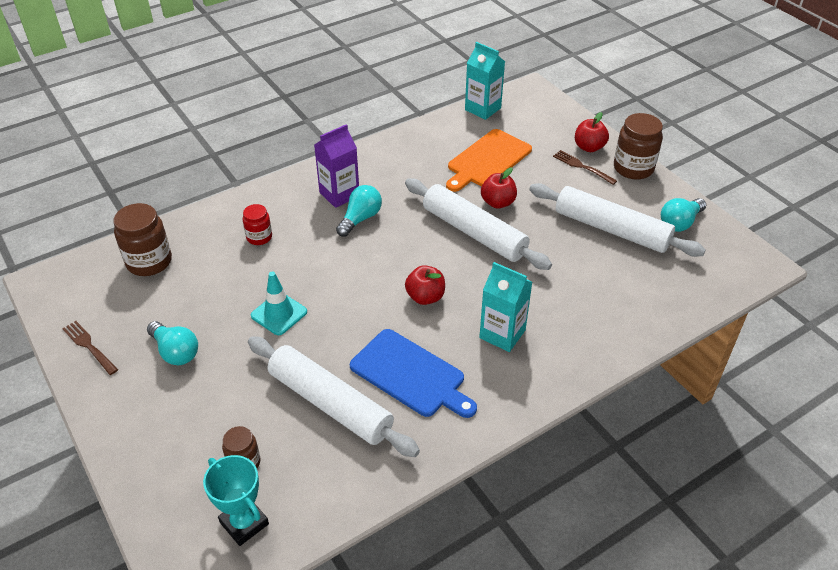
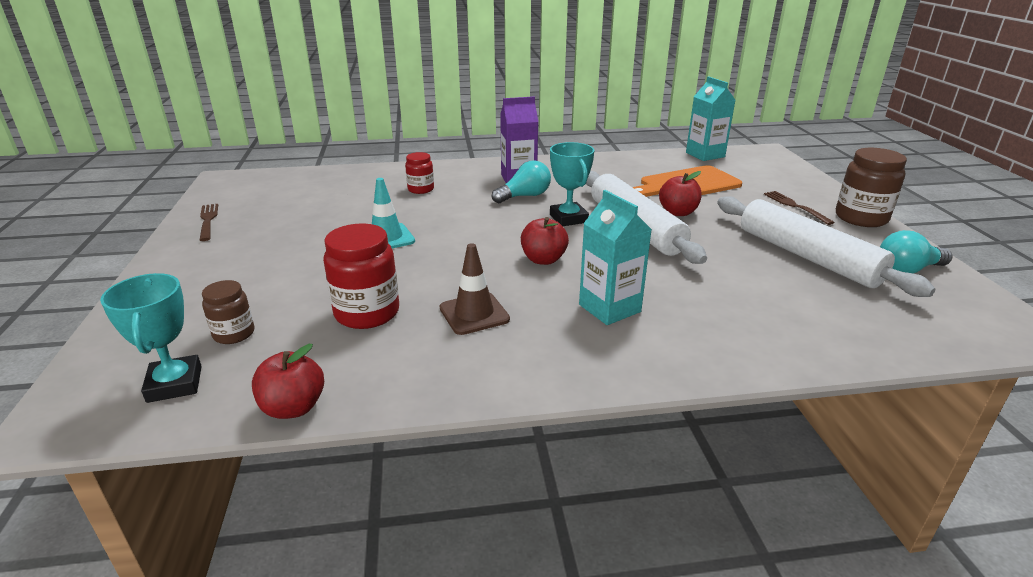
camera: 25 degrees right, 15 degrees down
(149, 262) = (315, 185): brown jar -> none
(175, 352) = (270, 240): turquoise light bulb -> none
(330, 403) = (367, 313): white rolling pin -> red jar
(410, 375) = (474, 314): blue cutting board -> brown traffic cone
(415, 238) = (568, 218): none -> turquoise trophy
(589, 147) = (811, 195): red apple -> red apple (293, 407)

